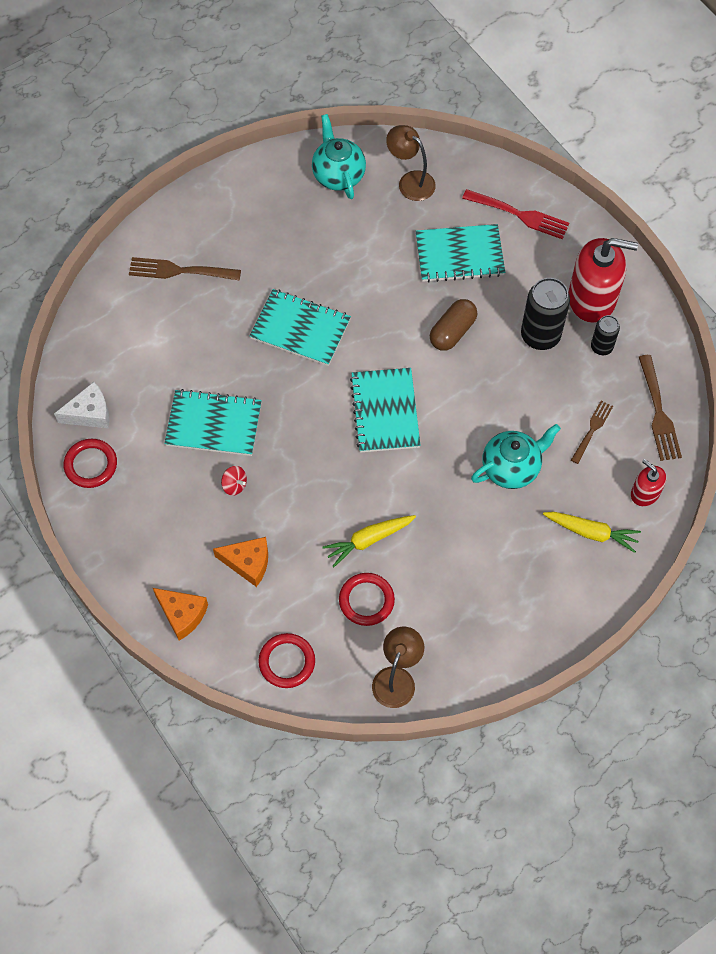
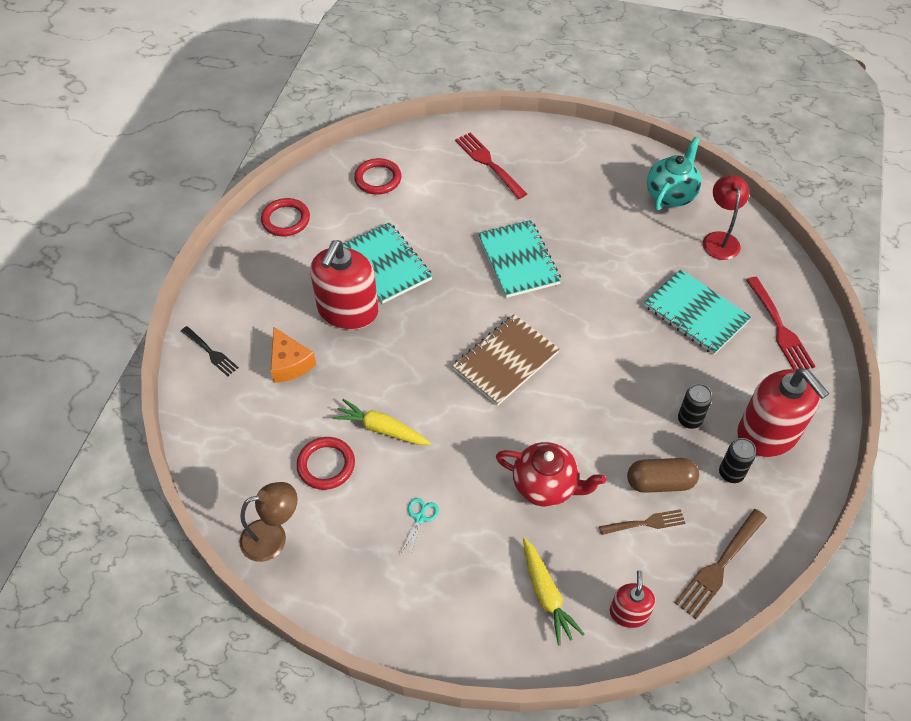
camera: 50 degrees right, 10 degrees down
(90, 413) = (326, 192): white cheese -> none
(179, 271) = (488, 163): brown fork -> red fork
(182, 614) = (210, 352): orange cheese -> black fork
(234, 485) = (348, 310): red spinning top -> red soap dispenser
(287, 662) = (225, 447): red ring -> red ring (378, 179)
(385, 411) = (505, 361): turquoise notebook -> brown notebook
(410, 181) = (720, 239): brown lamp -> red lamp
(452, 332) = (623, 356): brown capsule -> brown capsule (660, 482)
(466, 568) = (420, 518): none -> turquoise scissors
(511, 468) = (546, 486): turquoise teapot -> red teapot
(540, 336) = (689, 420): black can -> black can, size x0.56

